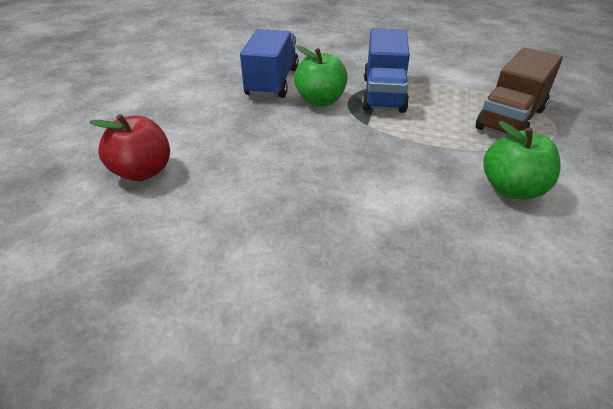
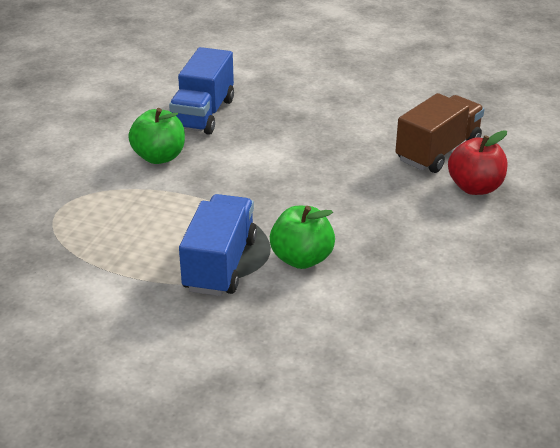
camera: 175 degrees left, 5 degrees down
(272, 82) = (363, 295): blue truck -> blue truck (203, 114)
(510, 119) = (97, 220): brown truck -> brown truck (438, 151)

